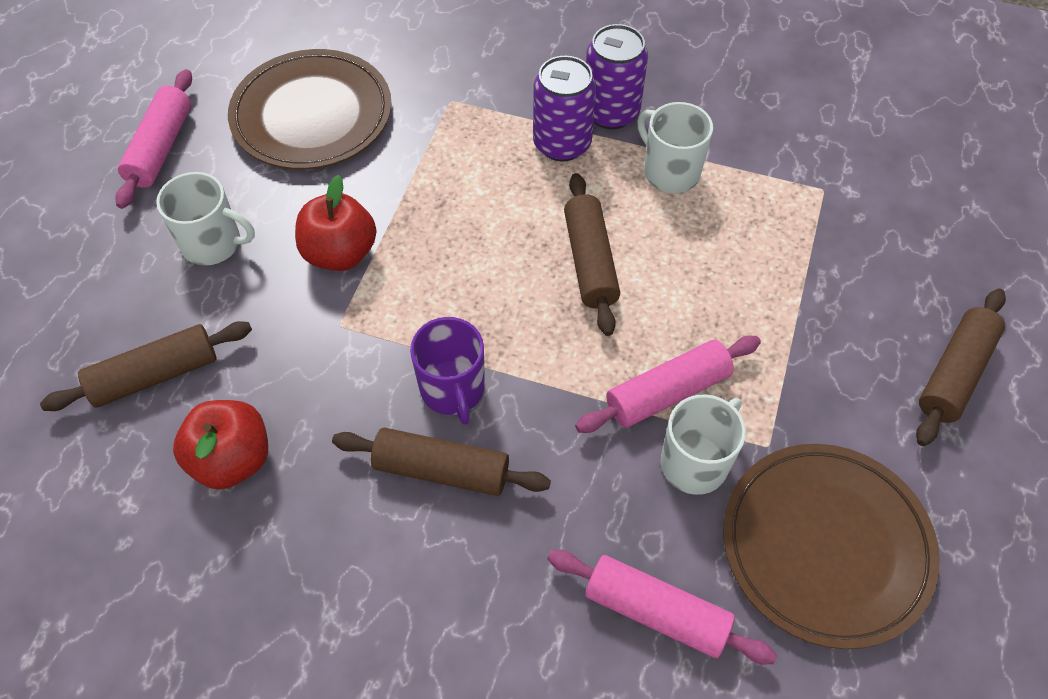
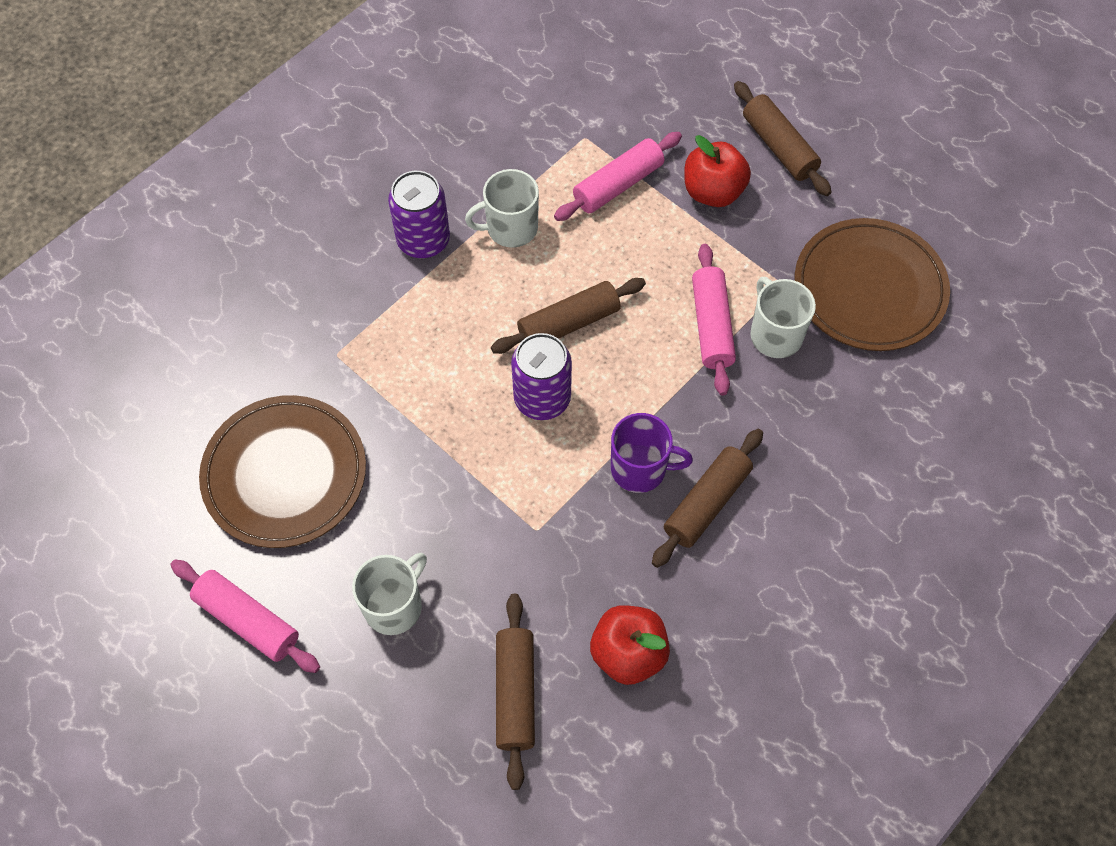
camera: 65 degrees left, 5 degrees up
(340, 253) = (461, 504): red apple -> red apple (713, 191)
(562, 144) = (437, 290): purple can -> purple can (542, 398)
(589, 261) = (569, 323): brown rolling pin -> brown rolling pin turned 45 degrees counterclockwise
(656, 612) = (874, 410): pink rolling pin -> pink rolling pin (618, 185)

